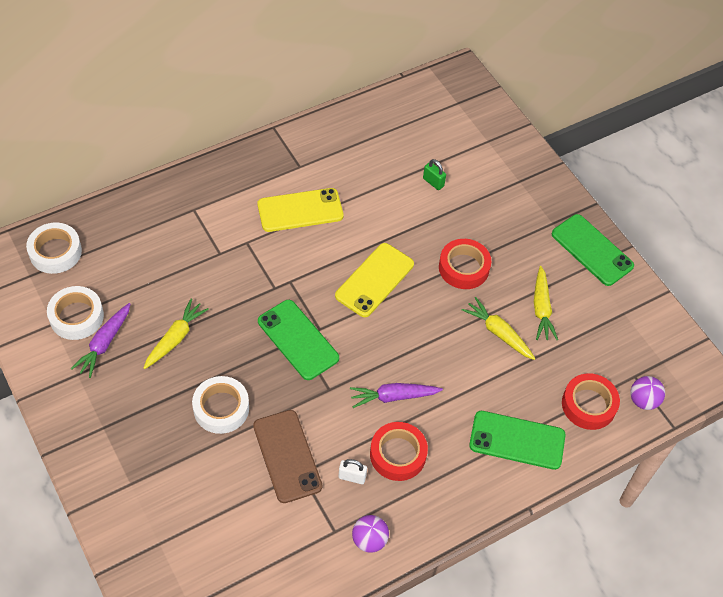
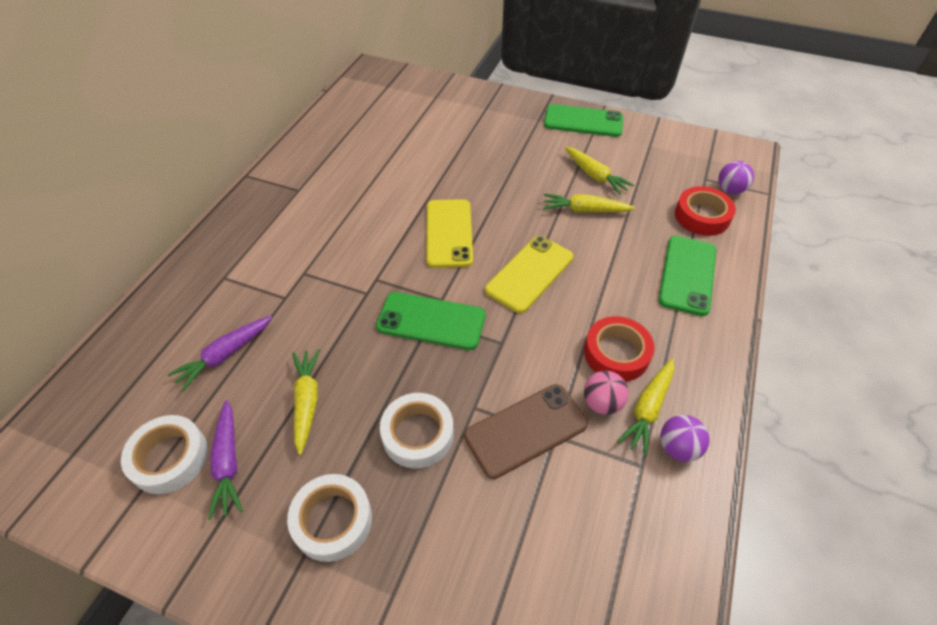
camera: 35 degrees left, 5 degrees down
(55, 252) = (89, 409): white tape -> white tape (332, 520)
(287, 456) = (526, 430): brown phone -> brown phone turned 60 degrees counterclockwise
(300, 210) = (331, 220): yellow phone -> yellow phone (530, 274)
(352, 477) = (601, 403): white padlock -> pink ball
(377, 504) = (648, 409): none -> yellow carrot
(393, 397) = (561, 310): purple carrot -> purple carrot (225, 355)
(433, 182) = (423, 142): green padlock -> none
(463, 268) = (509, 183): red tape -> none
(517, 440) = (687, 275): green phone -> green phone turned 45 degrees counterclockwise

